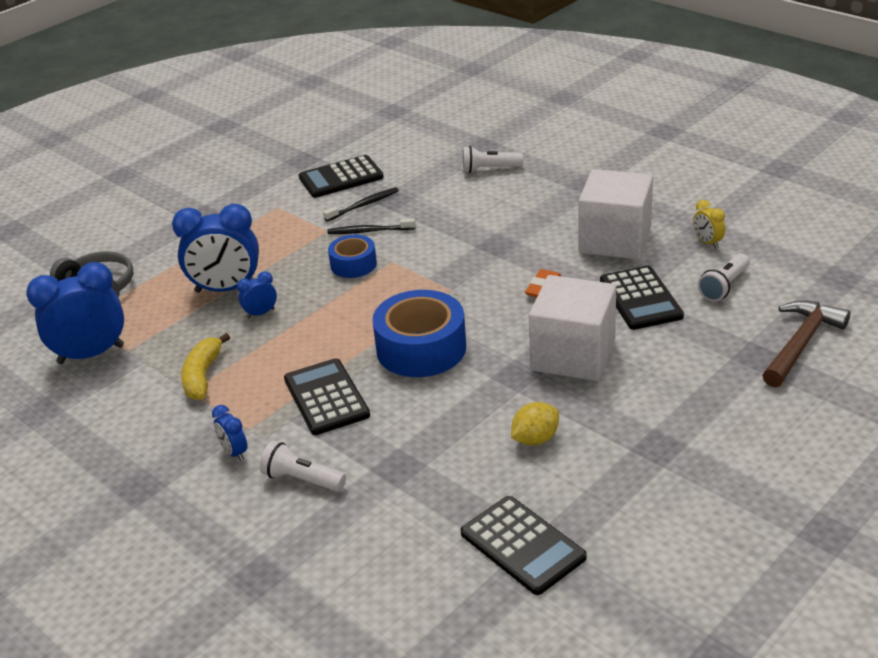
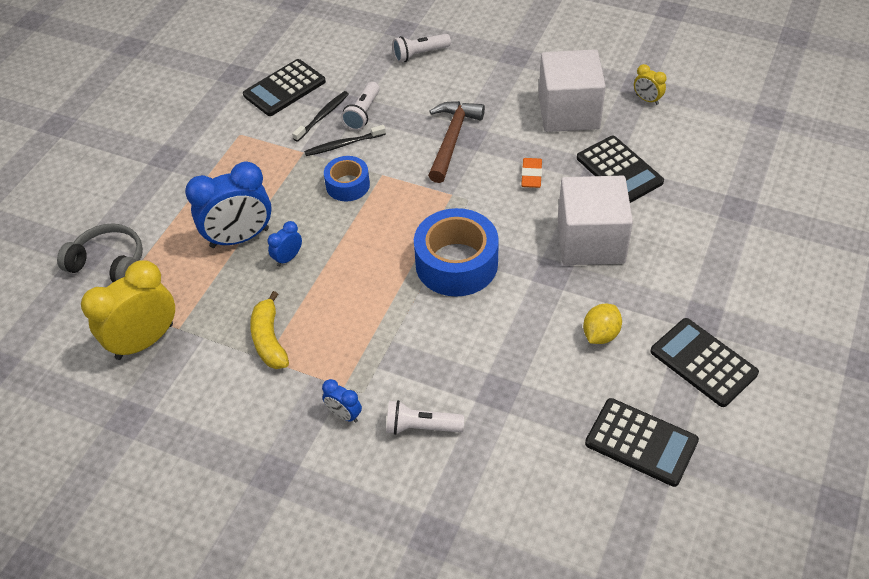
camera: 20 degrees left, 15 degrees up
(91, 354) = (144, 341): blue clock -> yellow clock
(326, 397) = (398, 335): black calculator -> black calculator (703, 362)
(724, 286) = (681, 143): white flashlight -> white flashlight (363, 113)
(801, 343) = (767, 188): brown hammer -> brown hammer (452, 139)

